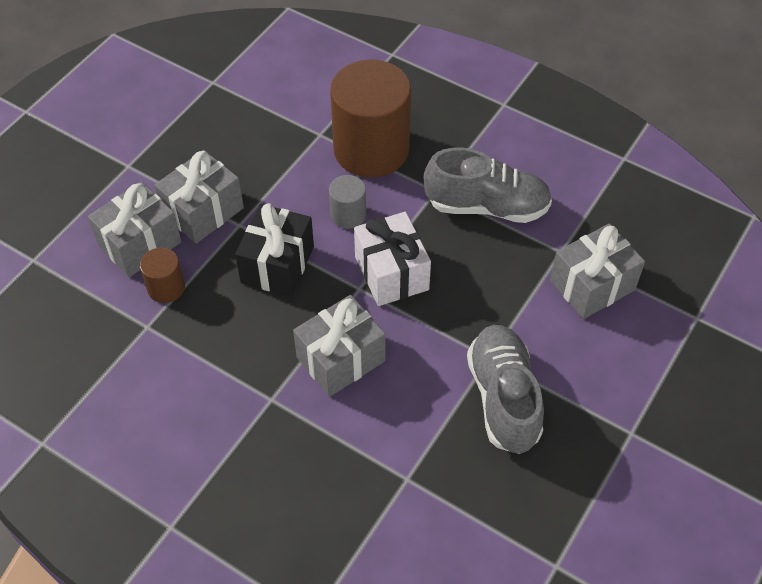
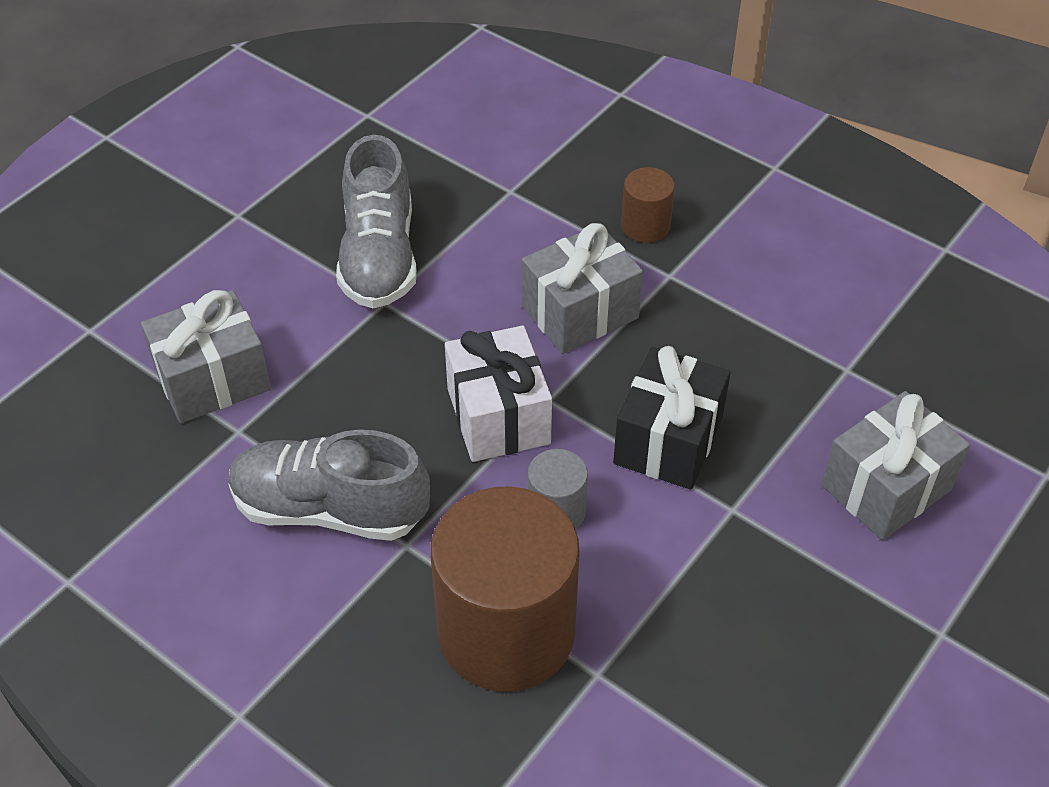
camera: 175 degrees left, 5 degrees down
(166, 288) = (831, 418): brown cylinder -> brown cylinder (645, 226)
(203, 211) = (794, 535): grey gift -> none

